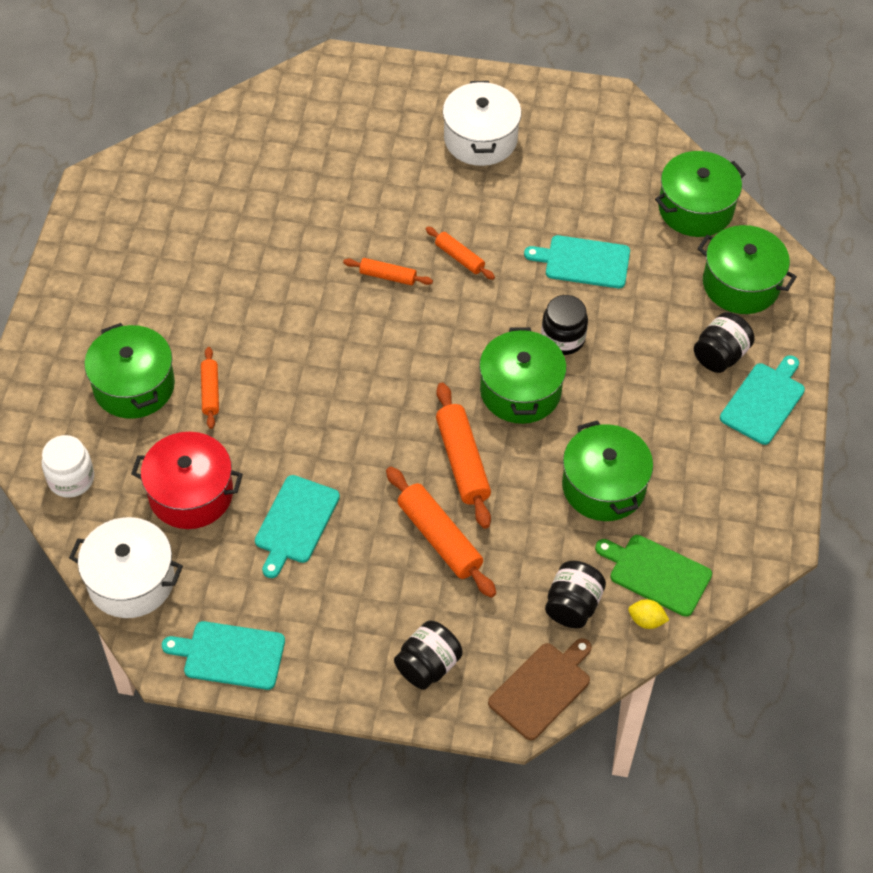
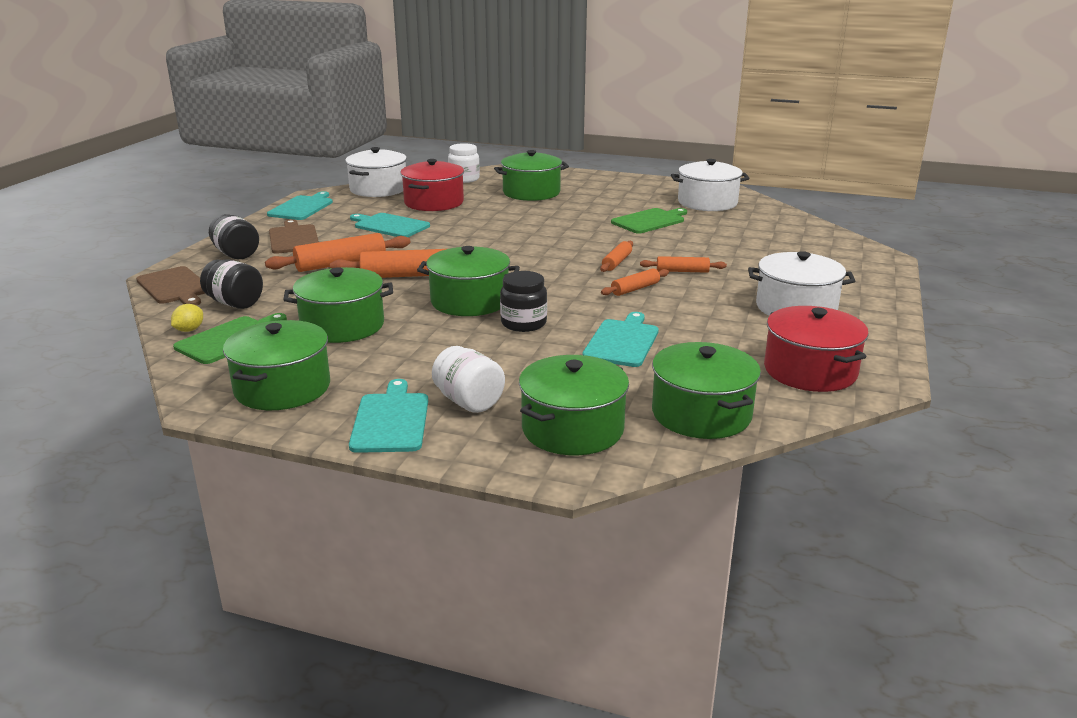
camera: 100 degrees right, 30 degrees down
(163, 197) = (707, 202): none -> white pot
(210, 392) = (517, 209): orange rolling pin -> orange rolling pin (682, 271)
(243, 252) = (650, 221): none -> green cutting board
(361, 620) = (293, 238): none -> brown cutting board
(606, 140) = (810, 371): none -> red pot
(720, 355) = (469, 402): black jar -> white jar
(736, 494) = (282, 388): none -> green pot
(764, 401) = (391, 420): turquoise cutting board -> turquoise cutting board turned 135 degrees counterclockwise

